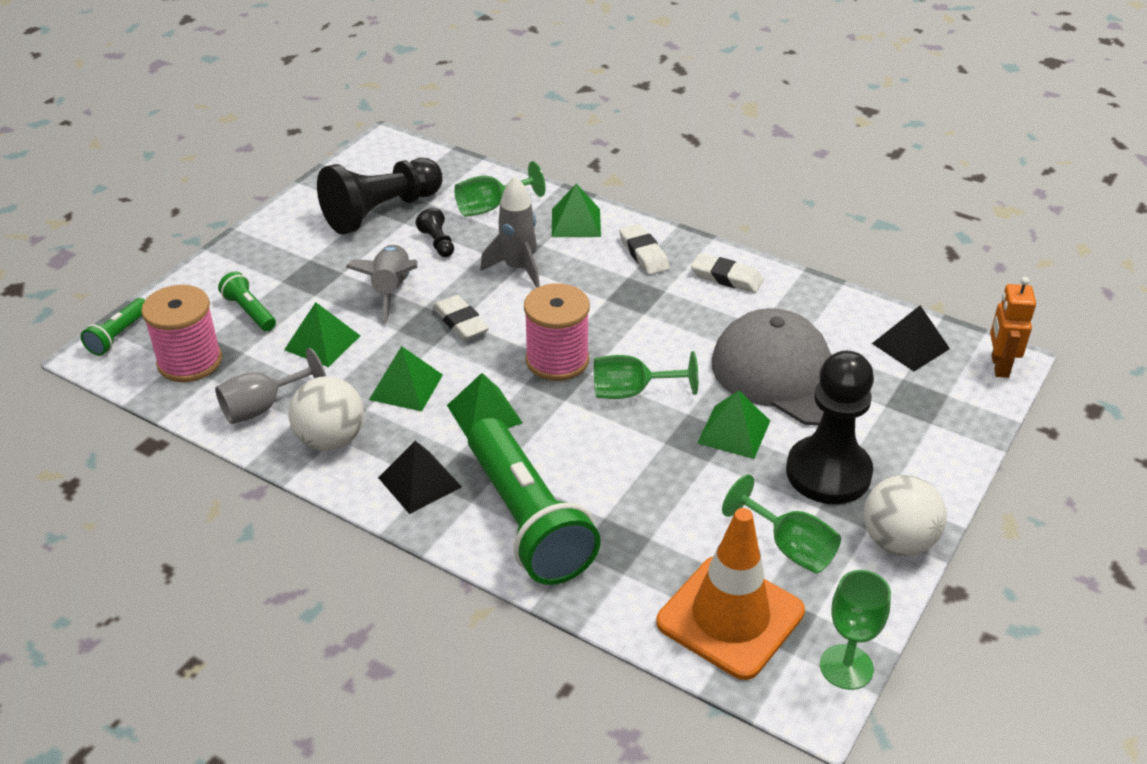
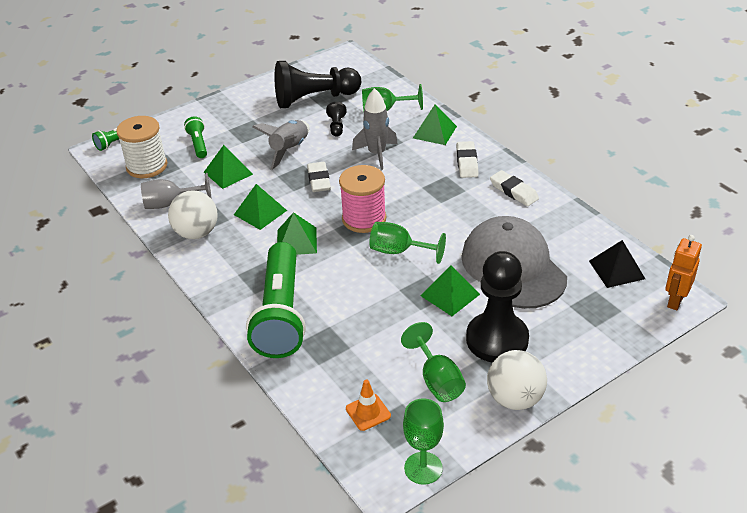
camera: 25 degrees right, 0 degrees up
(190, 361) = (147, 166): pink spool -> white spool
(420, 482) = (231, 272): black pyramid -> none
(730, 617) = (368, 412): orange traffic cone -> orange traffic cone, size x0.44

